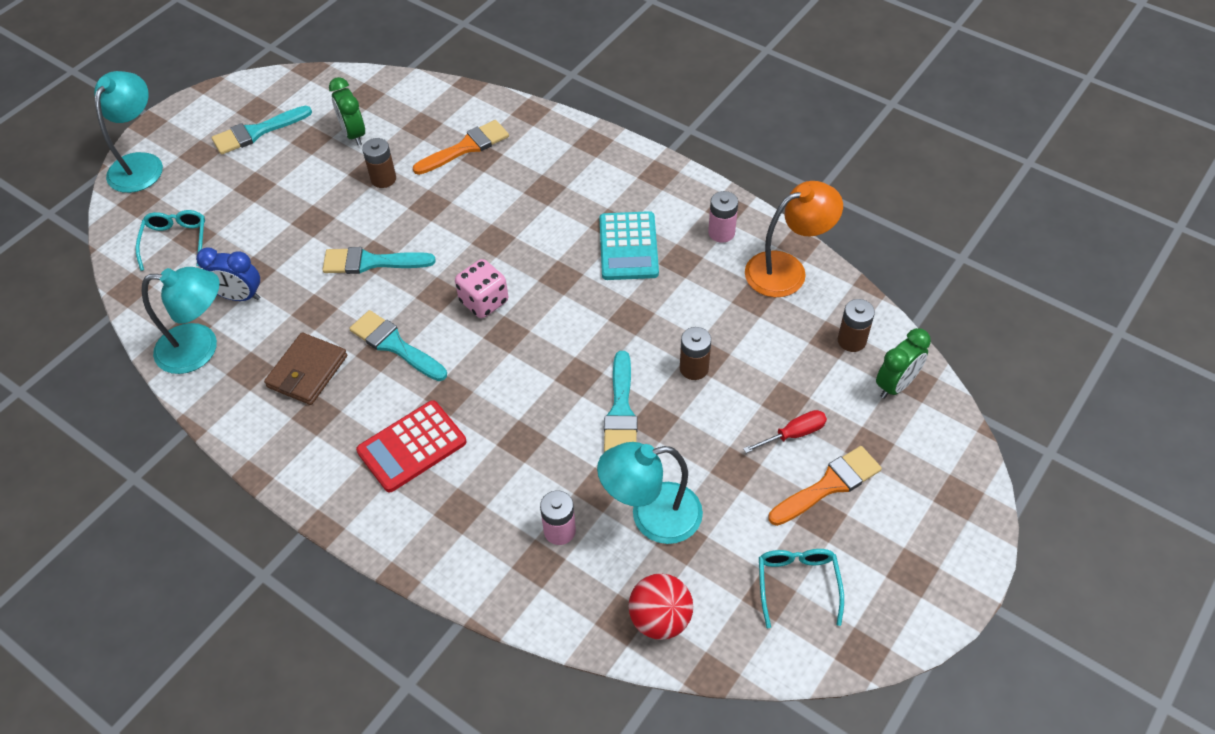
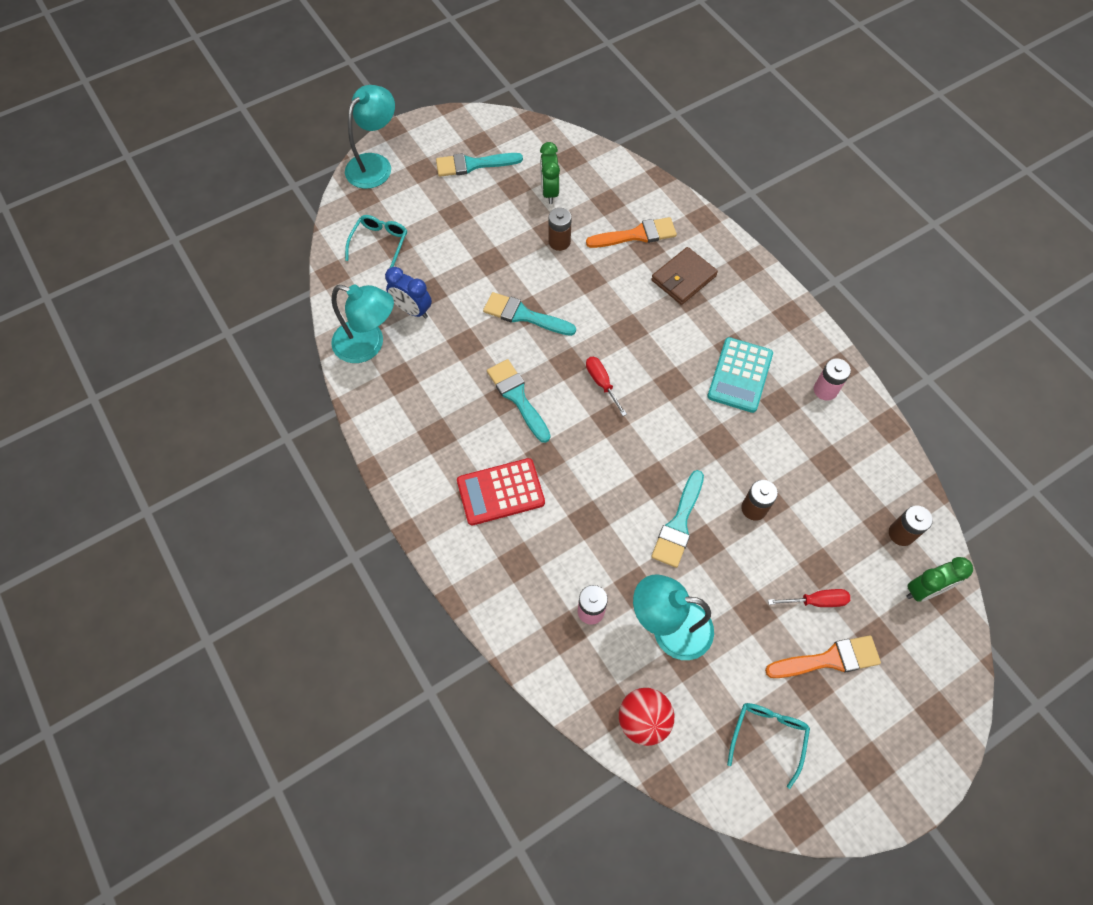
camera: 20 degrees right, 10 degrees up
(307, 371) = (442, 395): brown wallet -> brown wallet (683, 278)
(484, 301) = (602, 383): pink dice -> red screwdriver
(787, 269) = (869, 446): orange lamp -> none

